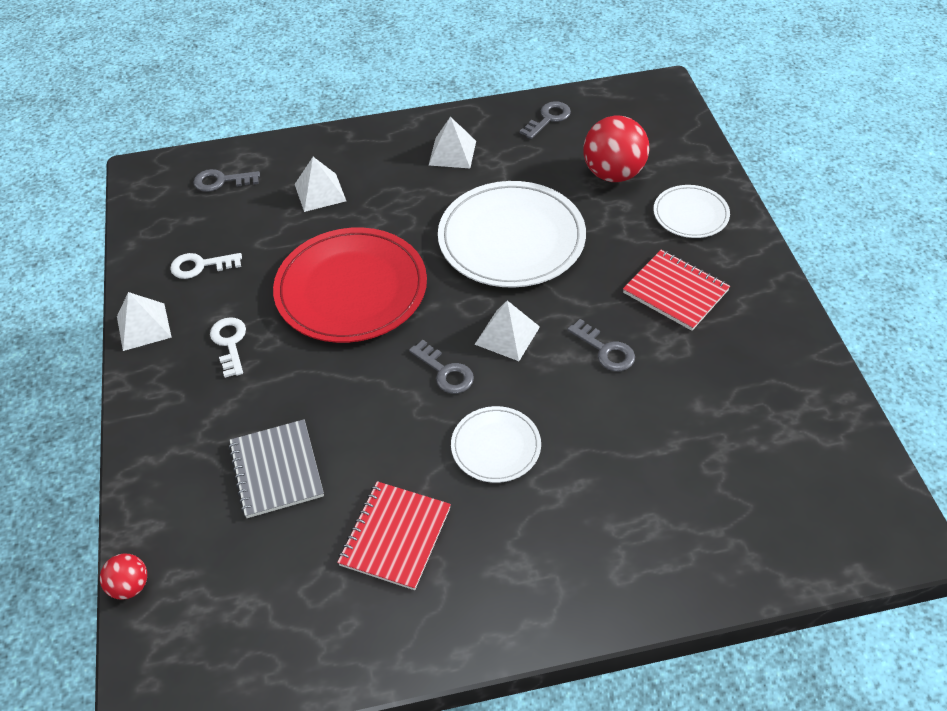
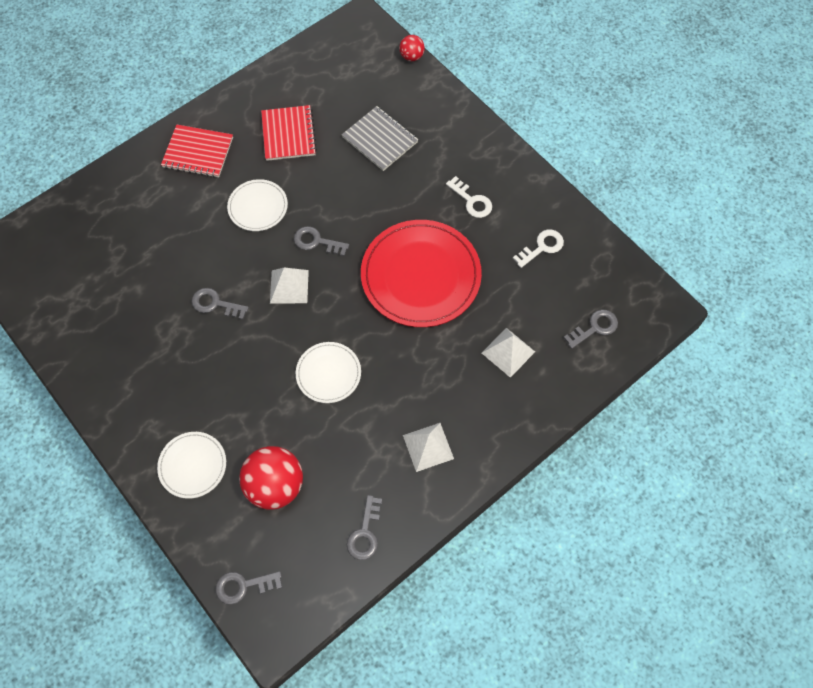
camera: 150 degrees right, 15 degrees up
(143, 326) = (538, 187): white pyramid -> none
(511, 238) = (328, 373): white plate -> white plate, size x0.52
(675, 121) = (243, 586): none -> grey key
(675, 292) = (181, 377): red notebook -> red notebook (198, 152)

